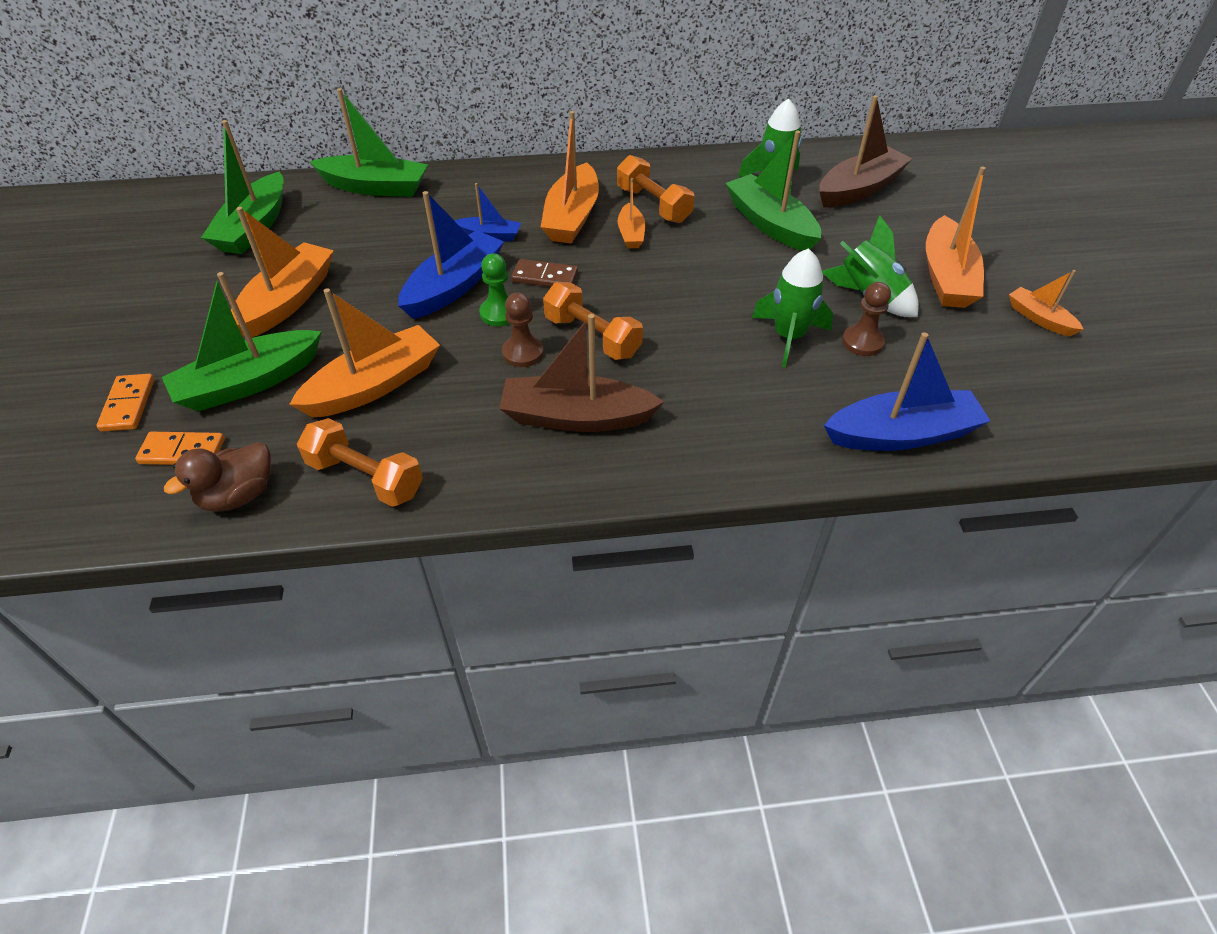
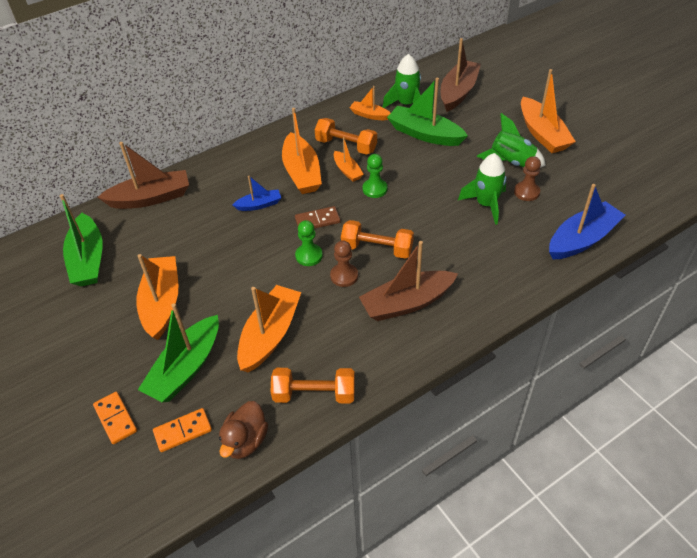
camera: 25 degrees left, 0 degrees up
(376, 187) = (151, 198): green boat -> brown boat
(454, 286) = (265, 249): blue boat -> none
(649, 266) = (375, 189): none -> green pawn
(1039, 318) = (604, 142): orange boat -> orange boat (369, 115)

